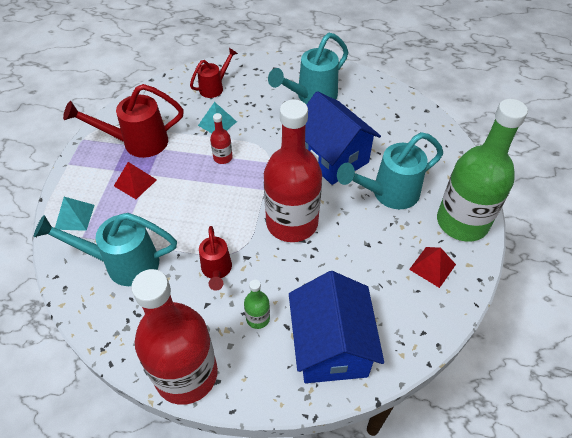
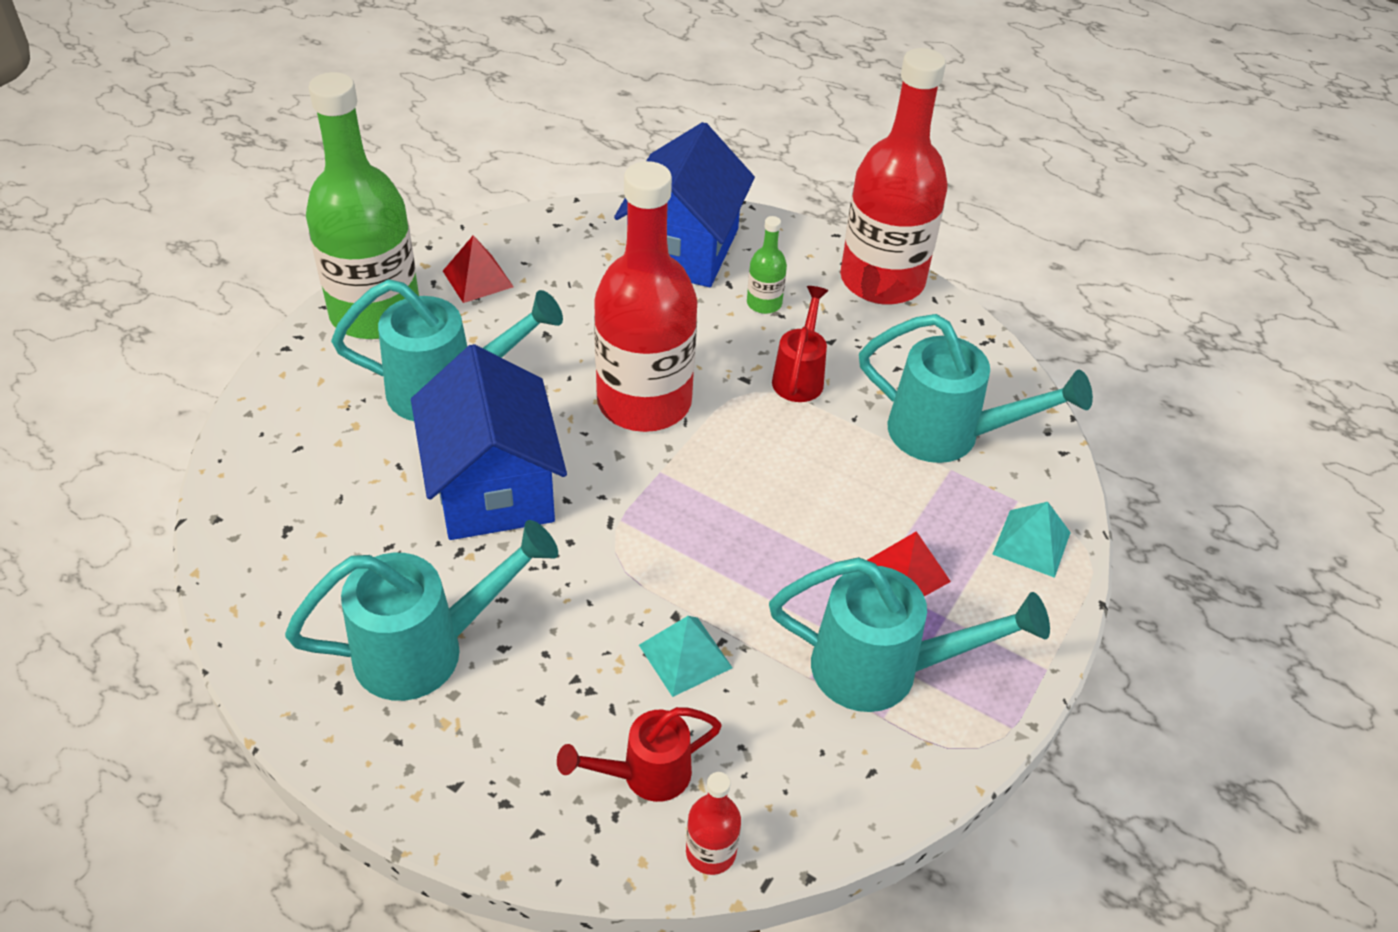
camera: 160 degrees left, 5 degrees down
(137, 143) = (884, 670): red watering can -> turquoise watering can
(223, 157) = (709, 565): red bottle -> red bottle (711, 852)

